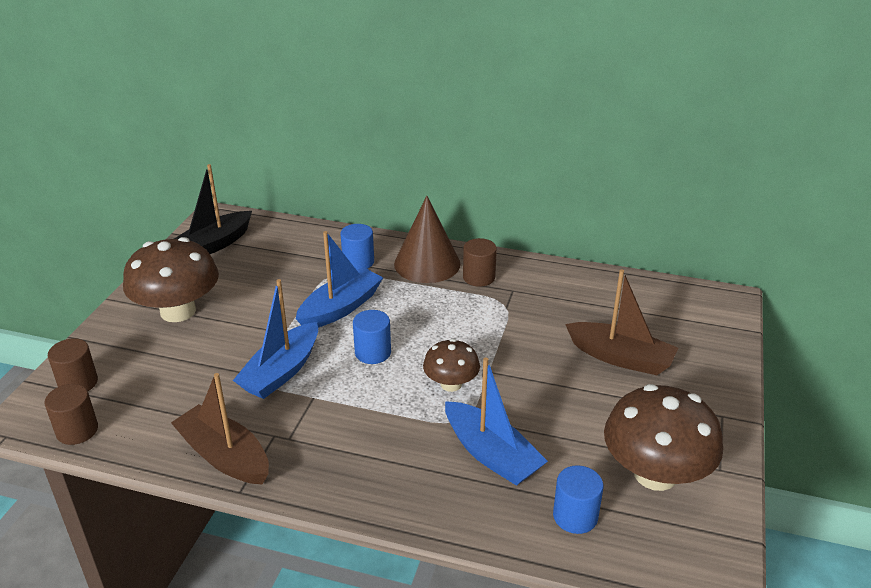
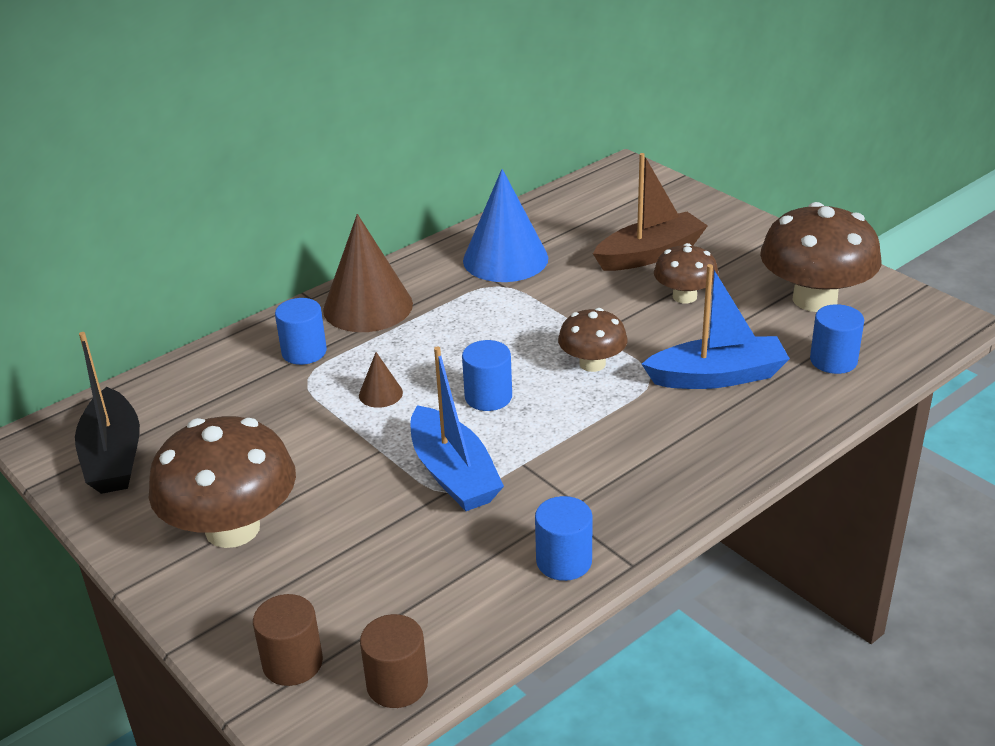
camera: 55 degrees left, 0 degrees up
(224, 456) = (564, 561): brown boat -> blue cylinder
(340, 308) = (380, 394): blue boat -> brown cone
(479, 277) = (434, 283): brown cylinder -> none
(539, 294) = (505, 259): none -> blue cone
(582, 397) = (684, 296): none -> brown mushroom

